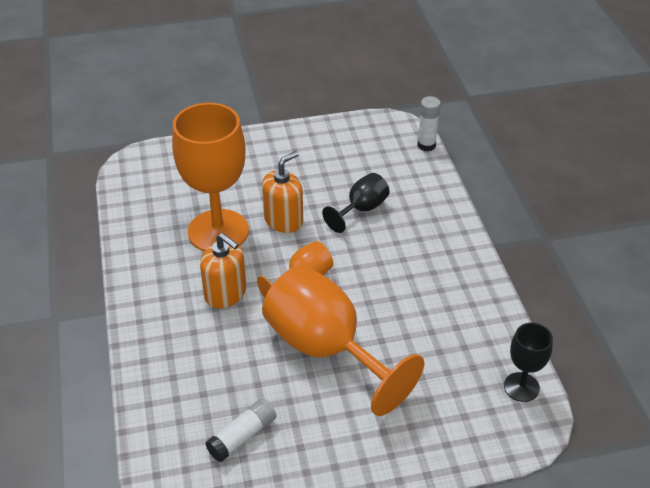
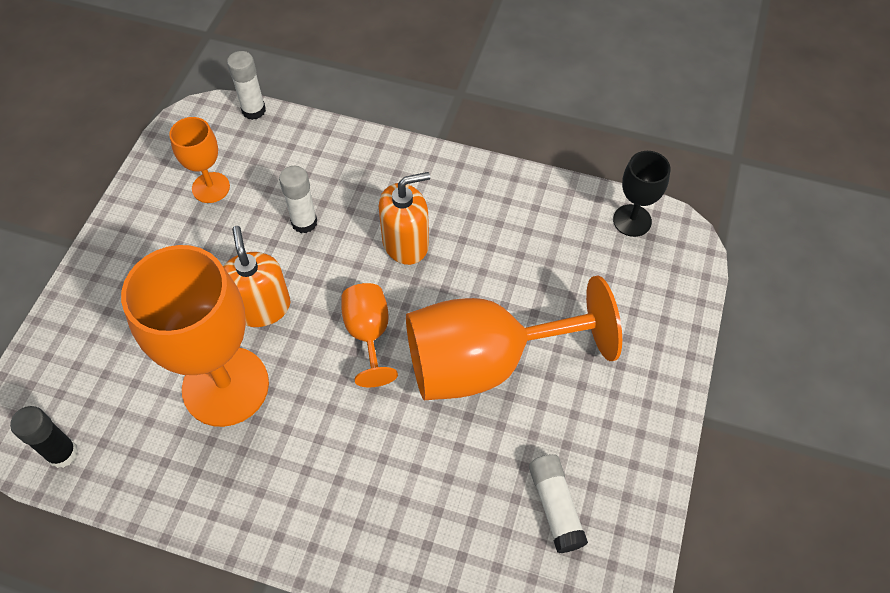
camera: 60 degrees left, 15 degrees up
(132, 187) = (62, 453): none -> black glue stick
(225, 293) = (335, 426): orange soap dispenser -> orange soap dispenser (406, 243)
(350, 156) = (211, 187): none -> orange goblet
(361, 209) = (304, 222): black goblet -> white glue stick

